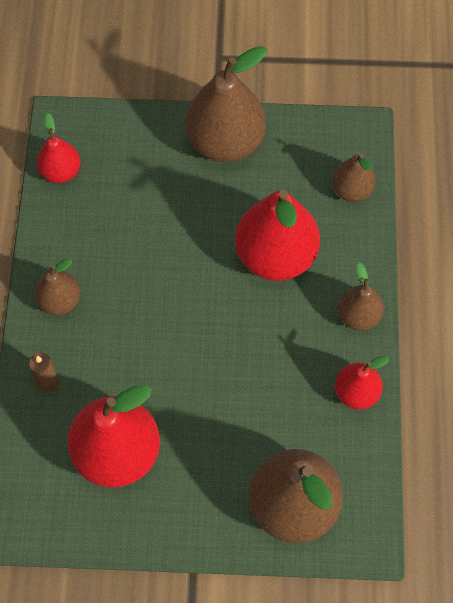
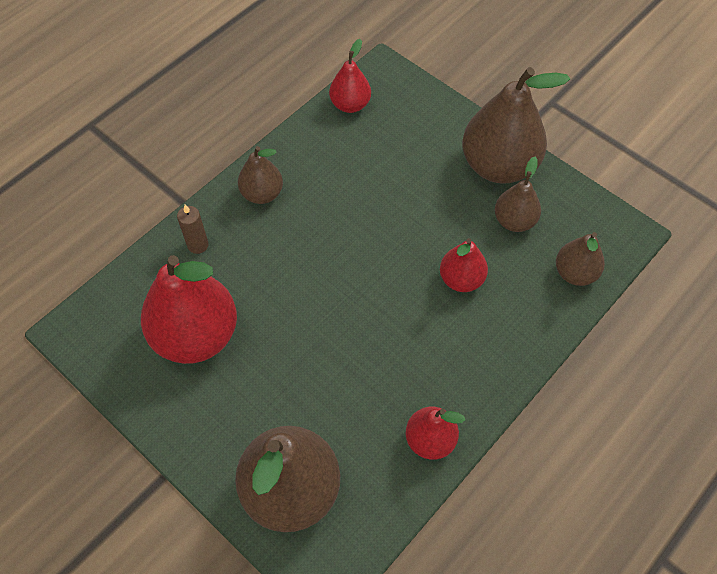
camera: 40 degrees right, 5 degrees down
(276, 256) = (461, 279): red pear -> red pear, size x0.54
(358, 316) = (489, 378): brown pear -> brown pear (514, 221)

